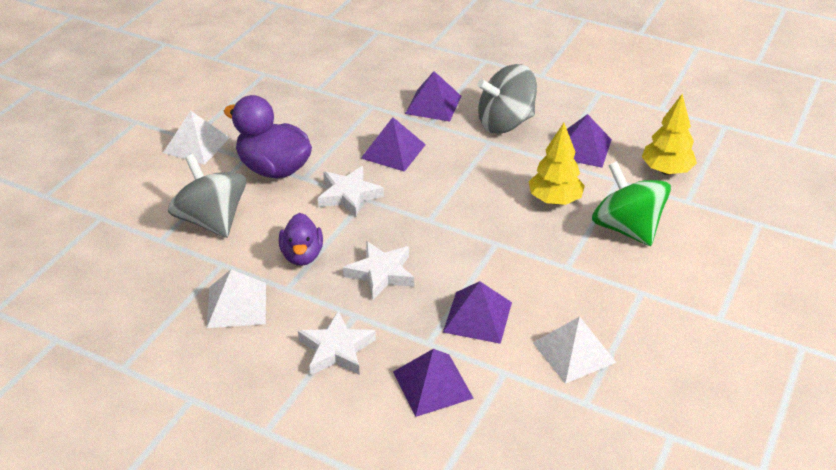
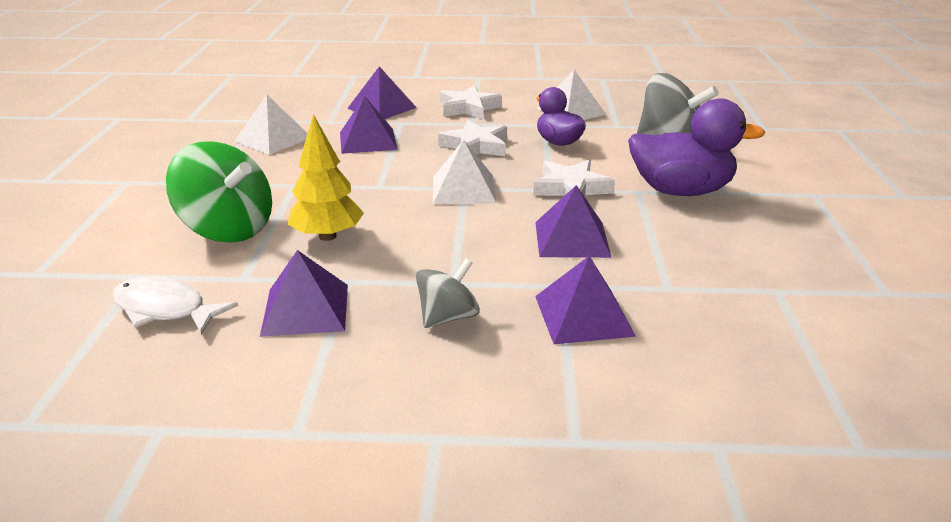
camera: 155 degrees right, 10 degrees down
(196, 145) = (796, 191): white pyramid -> white pyramid (463, 189)
(505, 123) = (448, 317): grey spinning top -> grey spinning top, size x0.58
(666, 170) = (165, 309): yellow tree -> white fish

